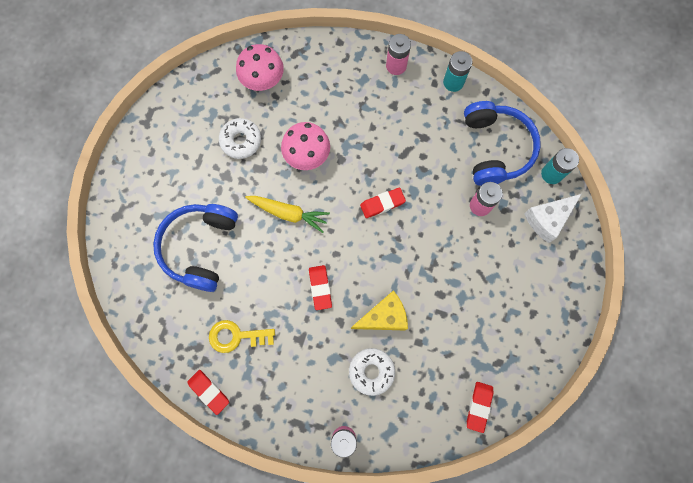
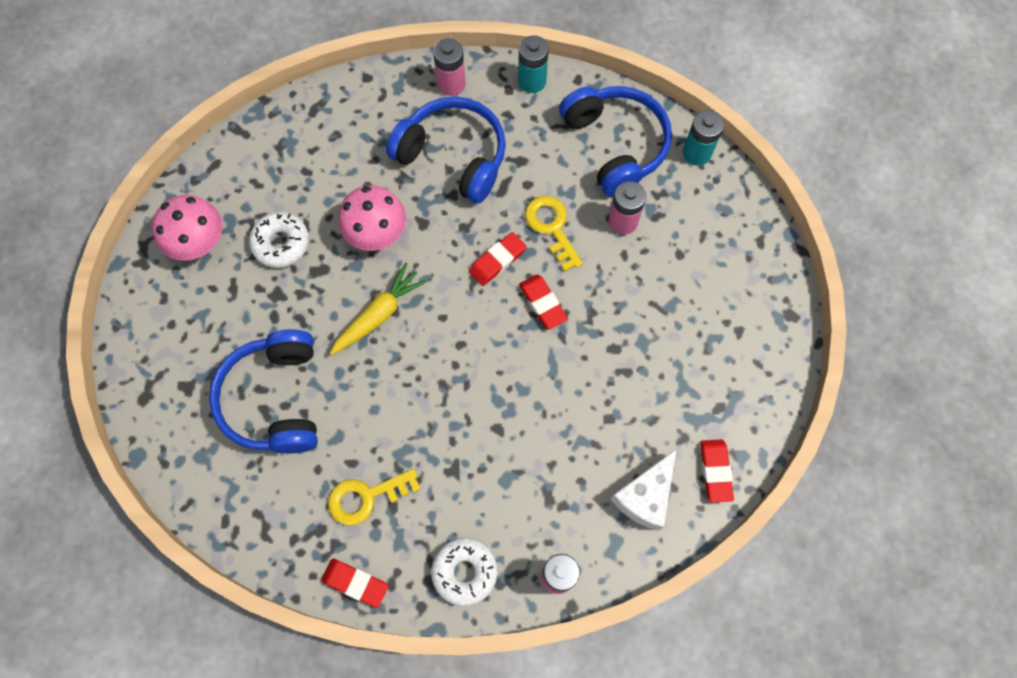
camera: 20 degrees left, 5 degrees down
(263, 80) = (282, 157): pink mushroom -> pink mushroom (198, 242)
(288, 213) = (379, 314): yellow carrot -> yellow carrot turned 45 degrees counterclockwise
(320, 288) = (455, 395): red eraser -> red eraser (543, 303)
(371, 371) = (562, 477): white donut -> white donut (464, 572)
(378, 119) = (453, 156): none -> blue headphones
(384, 317) = (552, 402): yellow cheese -> none
(428, 193) = (551, 227): none -> yellow key
(547, 219) = (712, 210): white cheese -> white cheese (645, 496)

